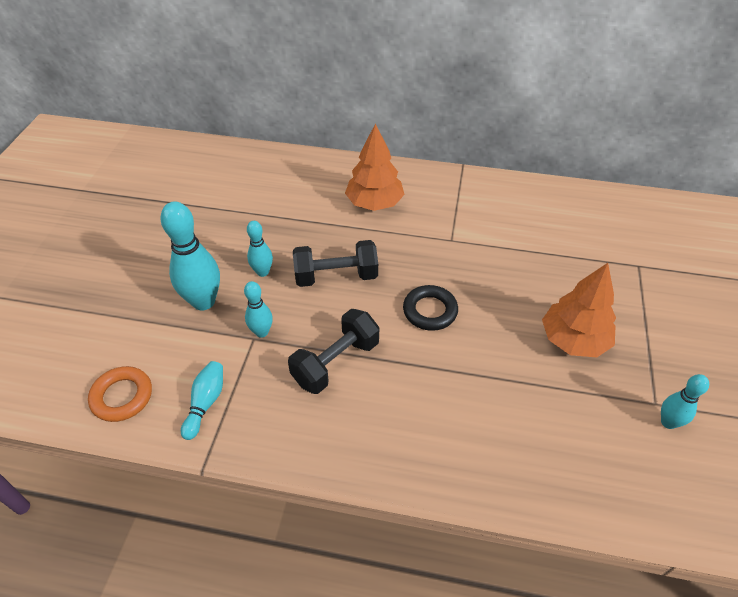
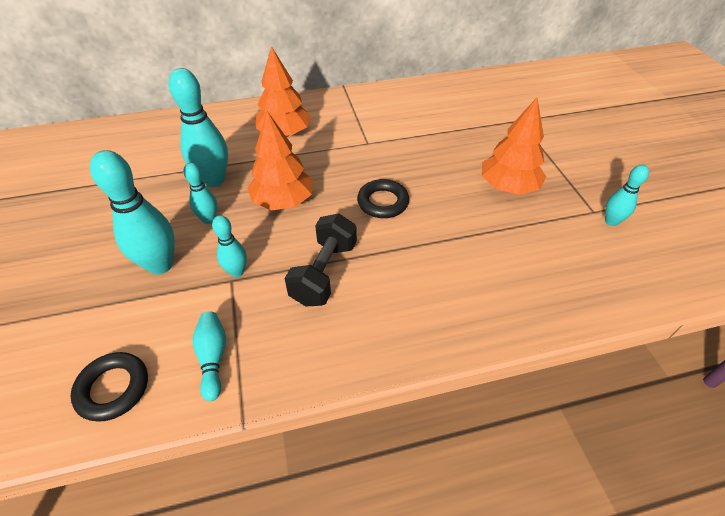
camera: 25 degrees left, 0 degrees up
(122, 396) = (113, 388): orange ring -> black ring
(285, 233) = (214, 180): none -> turquoise bowling pin
(336, 276) = (283, 201): black dumbbell -> orange tree

